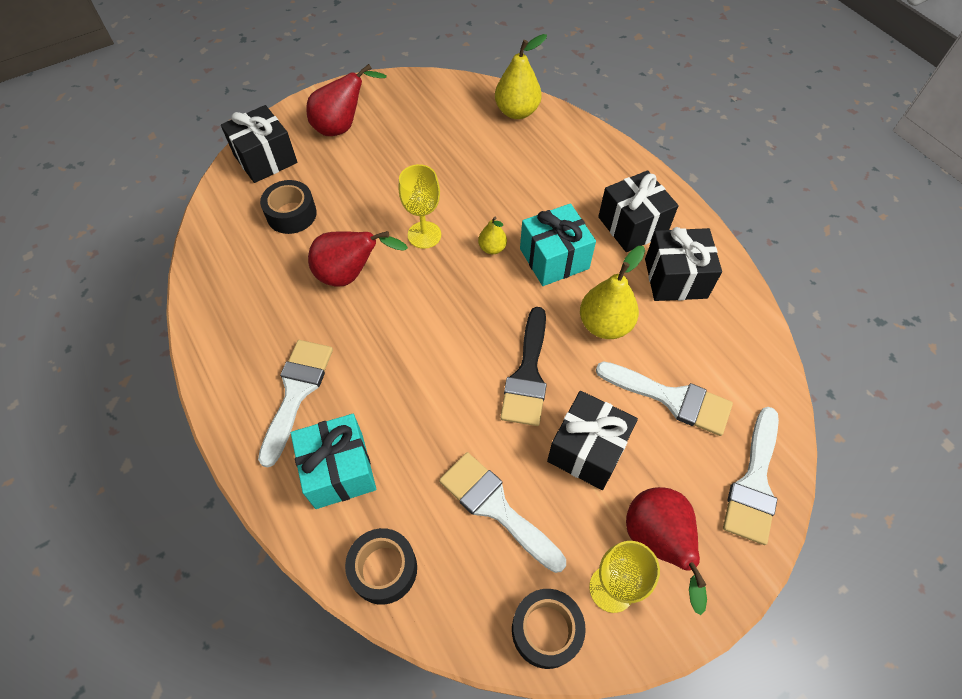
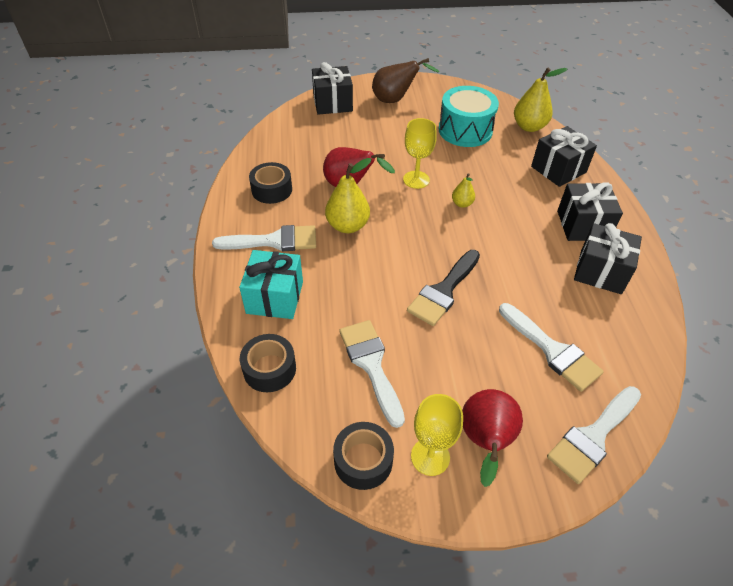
camera: 25 degrees right, 10 degrees down
(291, 214) = (331, 139): black tape -> black tape (272, 190)
(296, 392) = (274, 241): white brush -> white brush turned 45 degrees clockwise
(342, 126) = (395, 100): red pear -> brown pear
(447, 143) = (465, 130): none -> turquoise drum
(554, 258) = (506, 225): turquoise gift -> none
(587, 450) = (463, 357): black gift -> black gift (558, 169)
(605, 324) = (523, 281): yellow pear -> yellow pear (348, 226)

